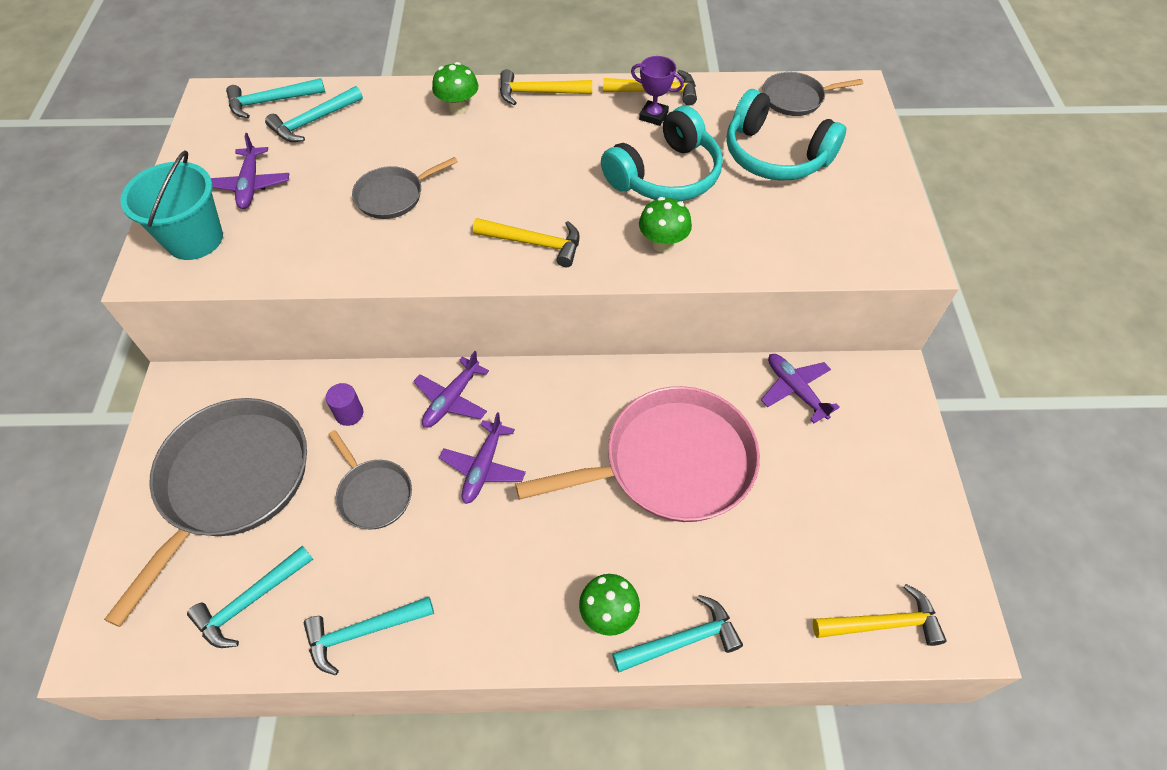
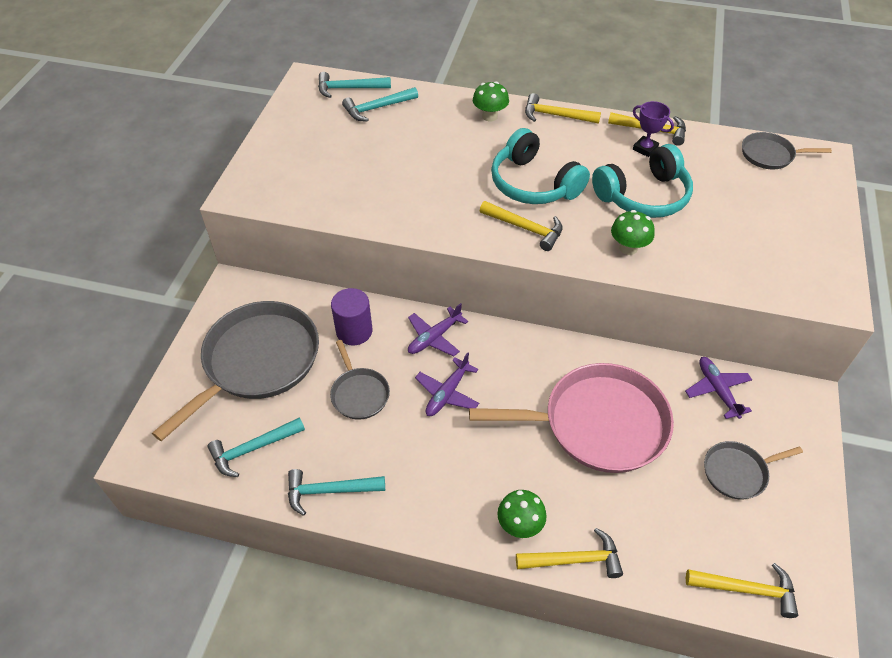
camera: 15 degrees right, 5 degrees down
(194, 239) = (273, 178): turquoise bucket -> none
(250, 185) = (321, 146): purple plane -> none
(349, 414) = (354, 331): purple cylinder -> purple cylinder, size x1.63
(393, 196) = (425, 173): grey pan -> grey pan (737, 472)
(682, 640) = (574, 559): turquoise hammer -> yellow hammer
(775, 155) = (740, 197): turquoise headphones -> turquoise headphones (533, 184)

